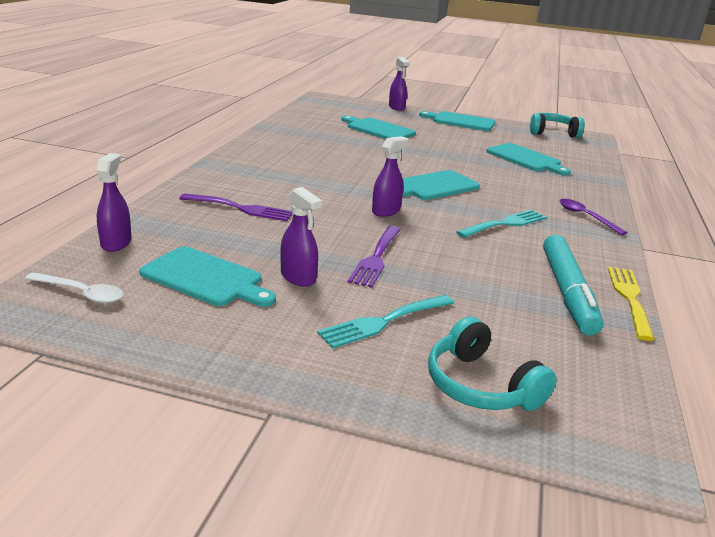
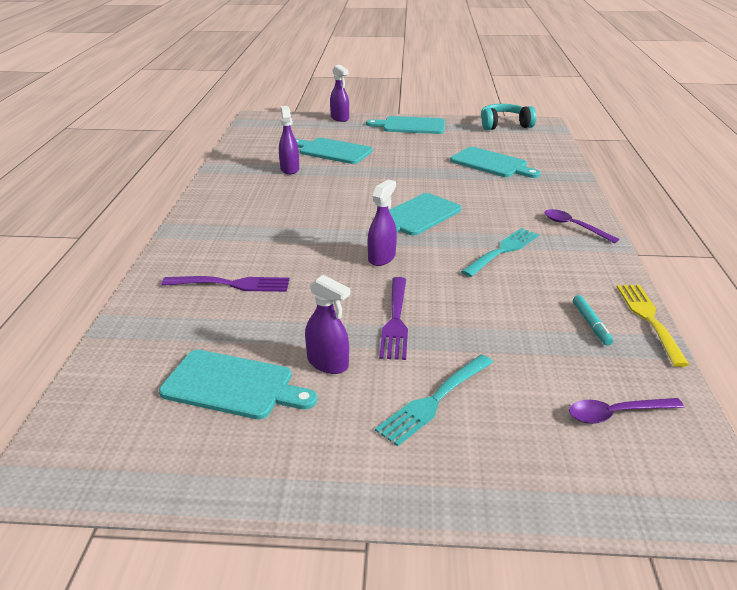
camera: 10 degrees left, 5 degrees up
(81, 293) = (107, 436): white spoon -> none
(116, 243) = (116, 359): purple spray bottle -> purple spray bottle (289, 169)
(480, 385) = (555, 457): turquoise headphones -> none
(559, 364) = (616, 414): none -> purple spoon
(567, 292) = (591, 324): turquoise marker -> turquoise marker, size x0.45

